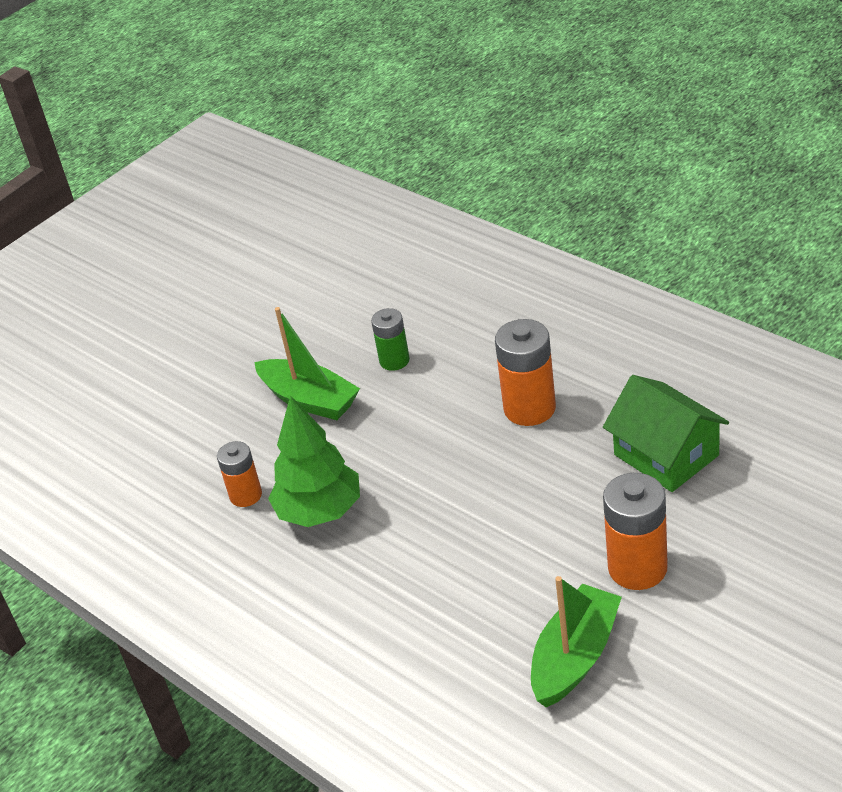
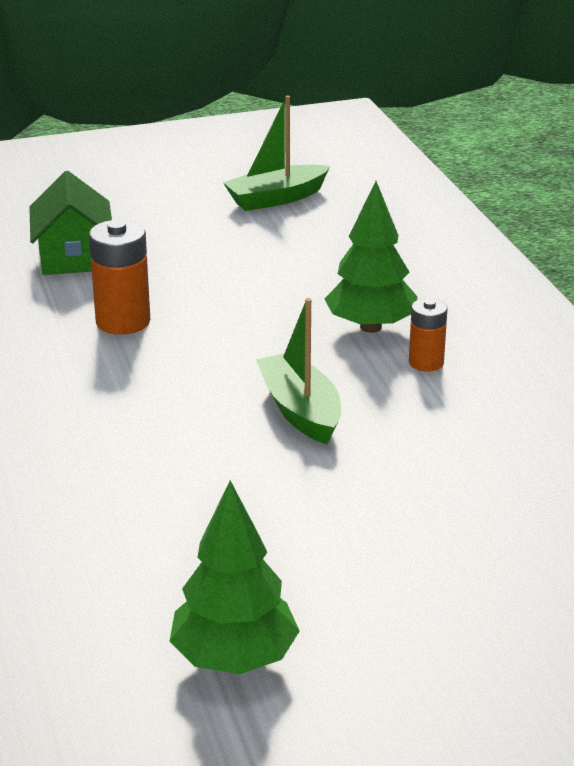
camera: 155 degrees left, 10 degrees down
(220, 243) = (234, 659): none -> green tree
(394, 360) = (185, 408): green battery -> none
(637, 568) = (183, 216): orange battery -> none

